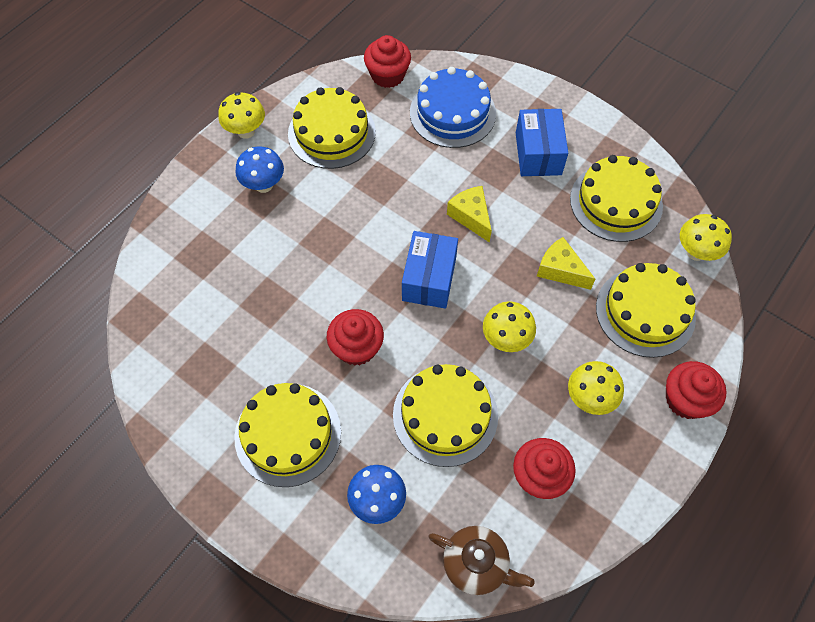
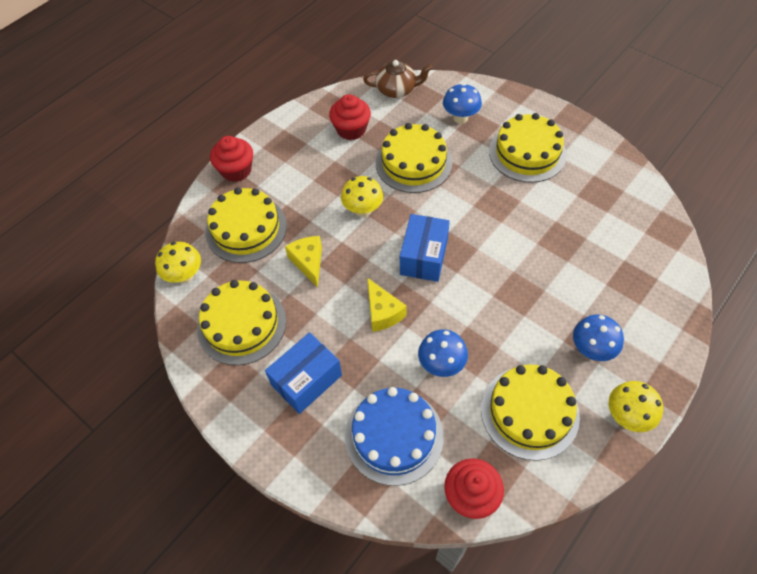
camera: 175 degrees left, 5 degrees down
(356, 347) = (482, 206): red cupcake -> none
(410, 169) = (441, 364): none -> blue mushroom
(476, 564) = (397, 90): brown teapot -> brown teapot turned 150 degrees clockwise
(538, 153) = (306, 380): blue box -> blue box turned 45 degrees clockwise
(560, 270) = (308, 262): yellow cheese -> yellow cheese turned 150 degrees counterclockwise
(589, 398) = (306, 172): yellow mushroom -> none

